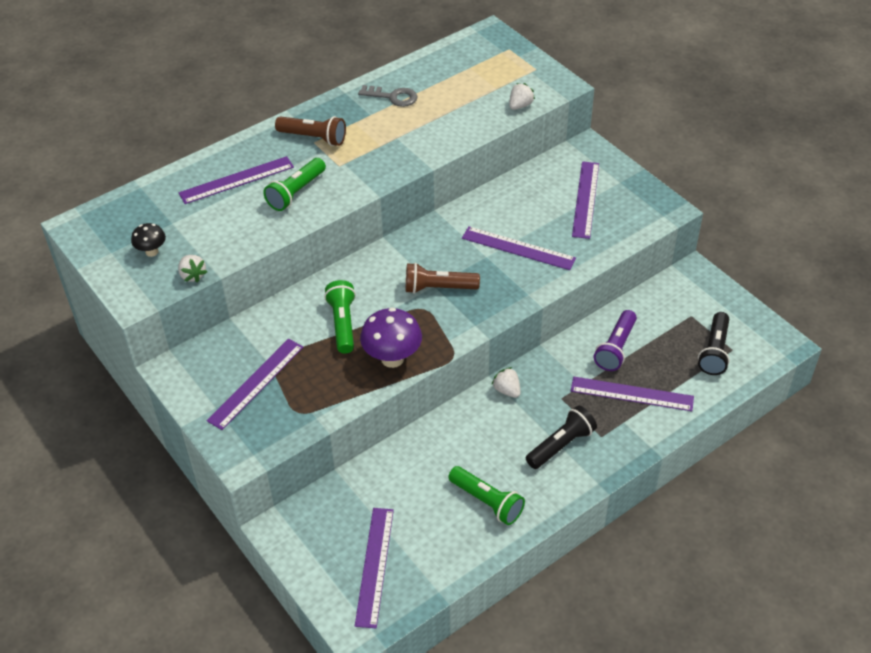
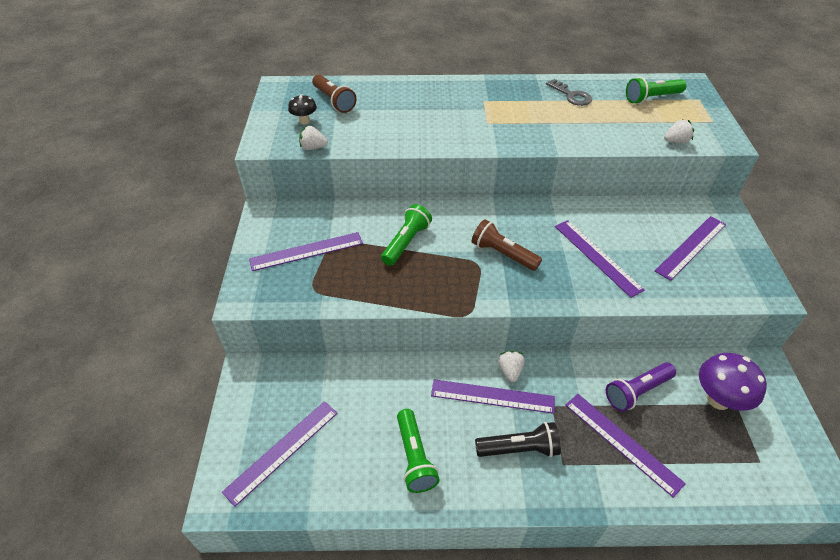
camera: 35 degrees right, 0 degrees up
(193, 275) = (313, 147): white strawberry -> white strawberry turned 90 degrees clockwise
(236, 180) = (405, 102): purple ruler -> purple ruler (492, 396)
(296, 192) = (438, 127): green flashlight -> green flashlight (651, 98)
(313, 138) = (486, 98): brown flashlight -> brown flashlight (334, 101)
(392, 358) = (419, 288): purple mushroom -> purple mushroom (718, 399)
(714, 351) = (738, 452): black flashlight -> none

